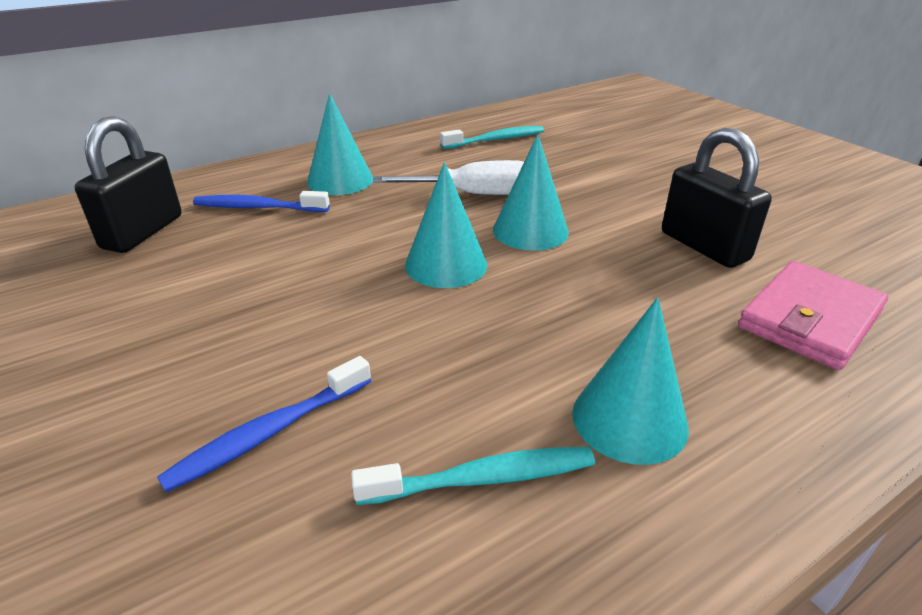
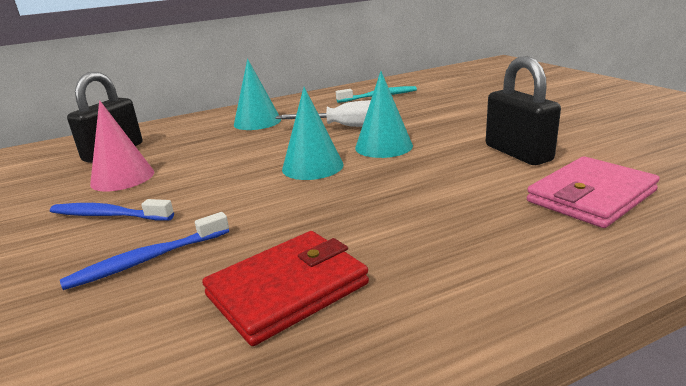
camera: 10 degrees right, 10 degrees down
(175, 281) = (122, 178): none -> pink cone
(258, 207) = (195, 138): blue toothbrush -> blue toothbrush (108, 215)
(483, 479) = (288, 289): turquoise toothbrush -> red wallet
(629, 419) = (415, 257): turquoise cone -> none

